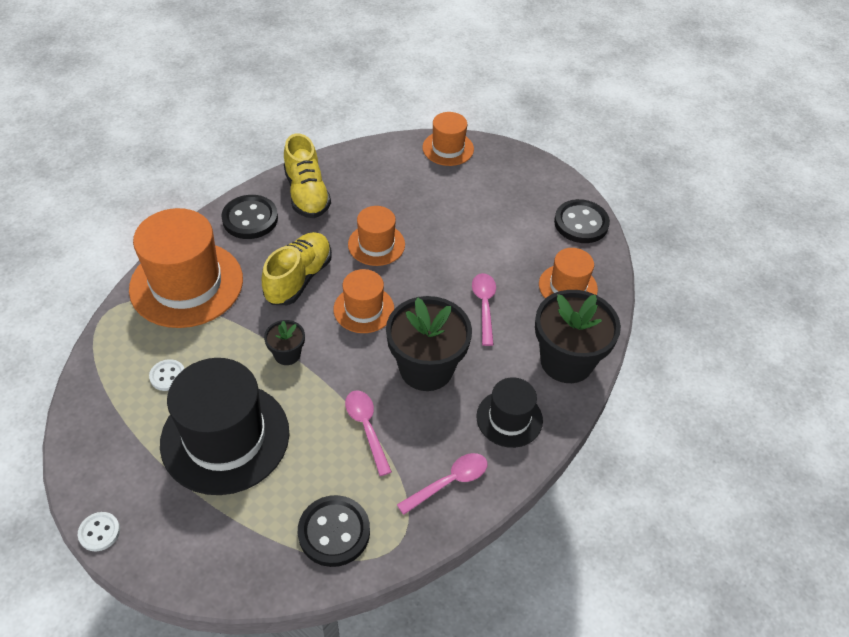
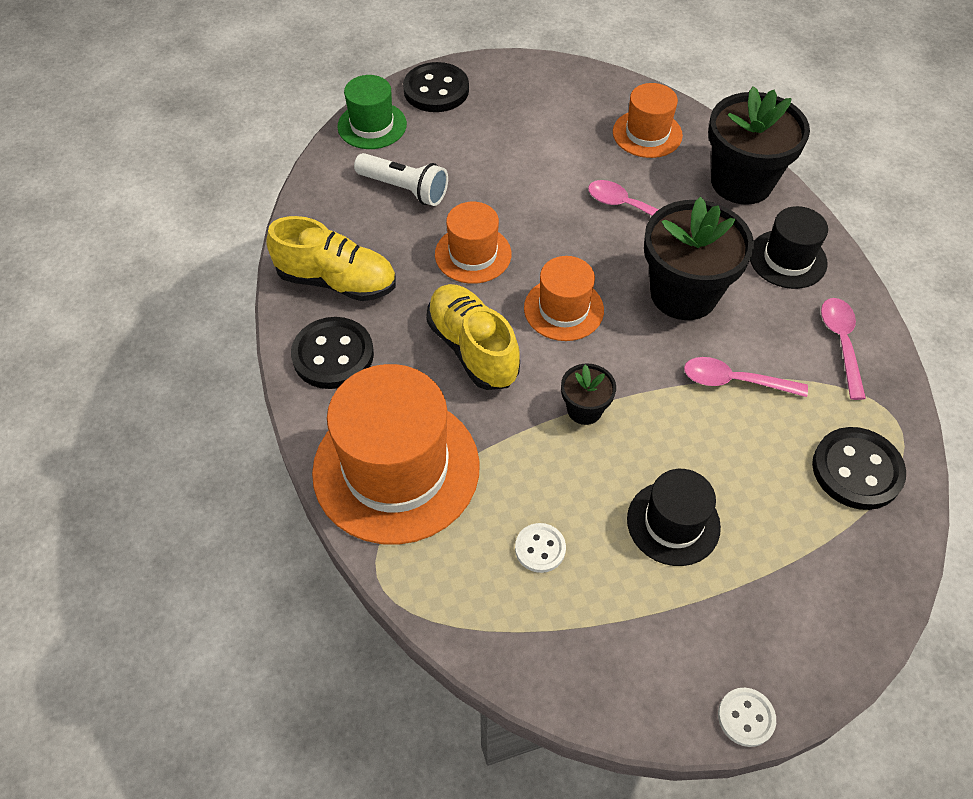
camera: 55 degrees left, 5 degrees up
(225, 437) = (673, 523): black hat -> black hat, size x0.54
(405, 188) = (404, 189): none -> white flashlight
(448, 148) = (372, 125): orange hat -> green hat
(581, 223) = (569, 82): black button -> black button (436, 90)

